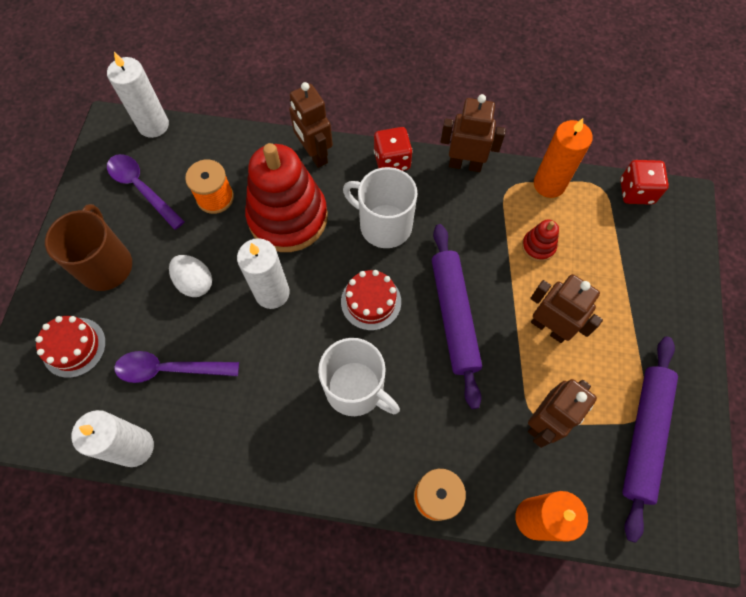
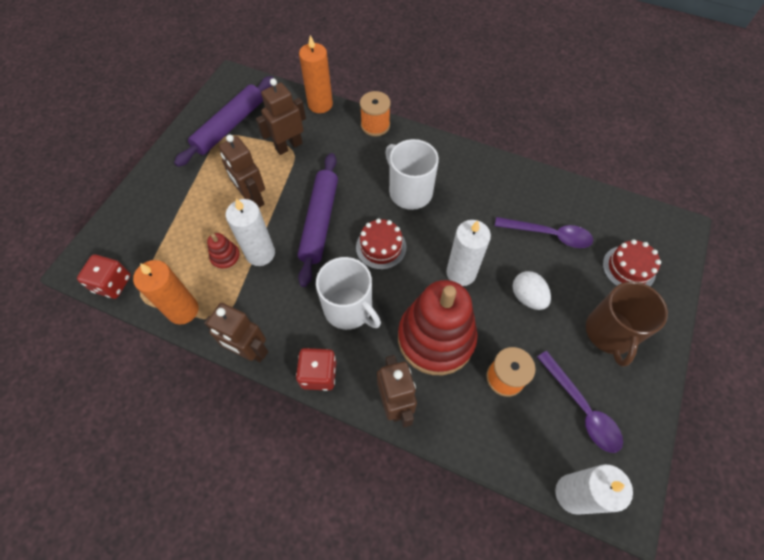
camera: 165 degrees left, 5 degrees down
(135, 447) = (573, 191): white candle -> white candle (260, 253)

